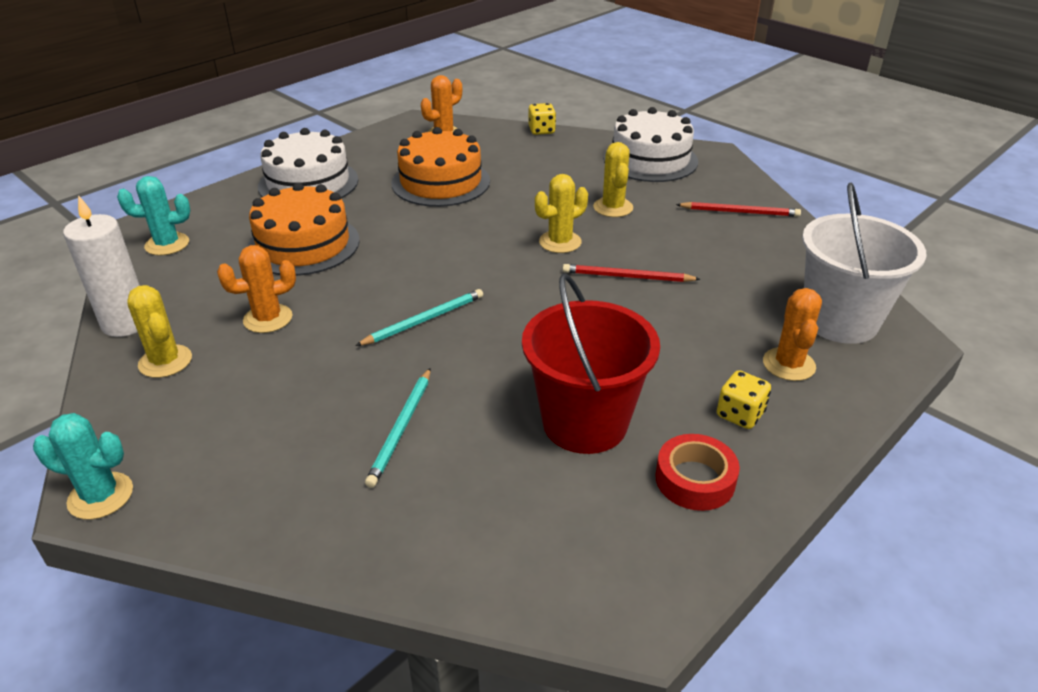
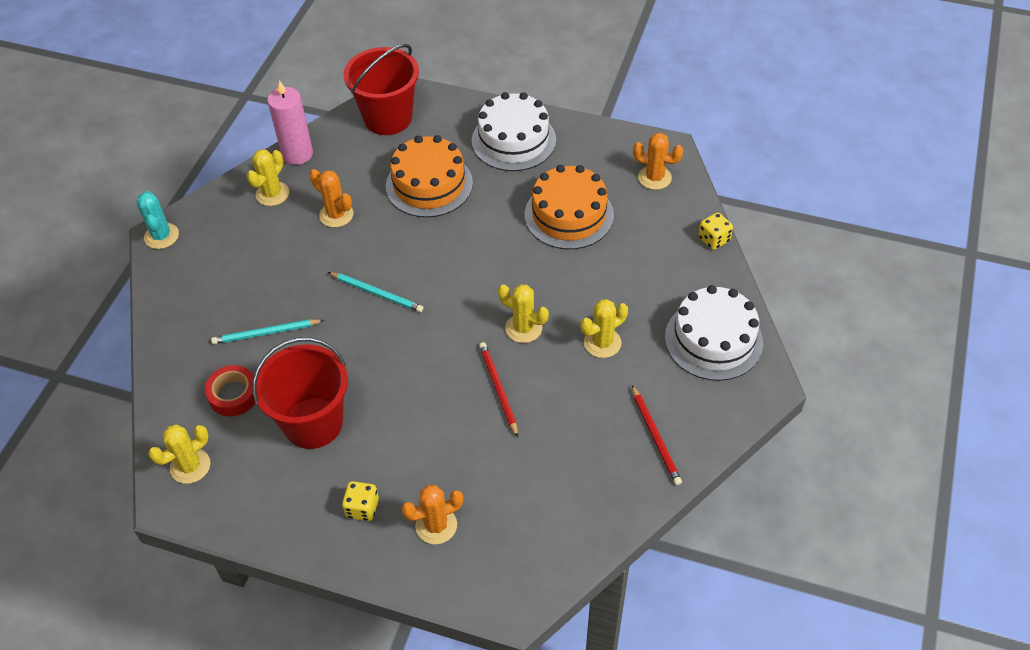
camera: 65 degrees right, 15 degrees up
(126, 323) = (297, 154): white candle -> pink candle
(167, 244) = (388, 118): turquoise cactus -> red bucket
(583, 572) = (190, 466): none -> yellow cactus
(695, 479) = (286, 499): red tape -> red tape (233, 395)
(840, 321) = (515, 549): white bucket -> none

